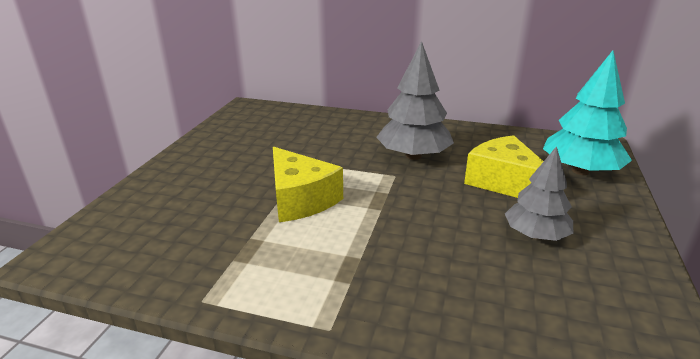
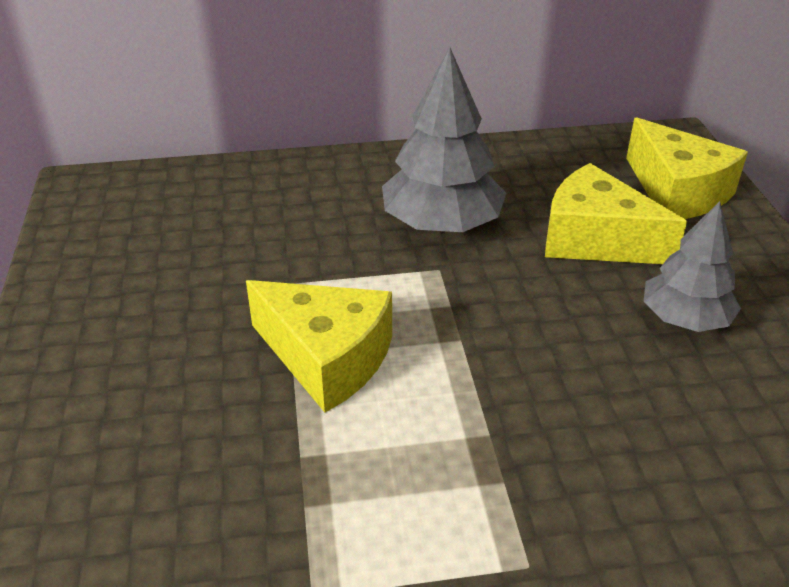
camera: 25 degrees left, 10 degrees up
(580, 171) = (677, 192): turquoise tree -> yellow cheese

